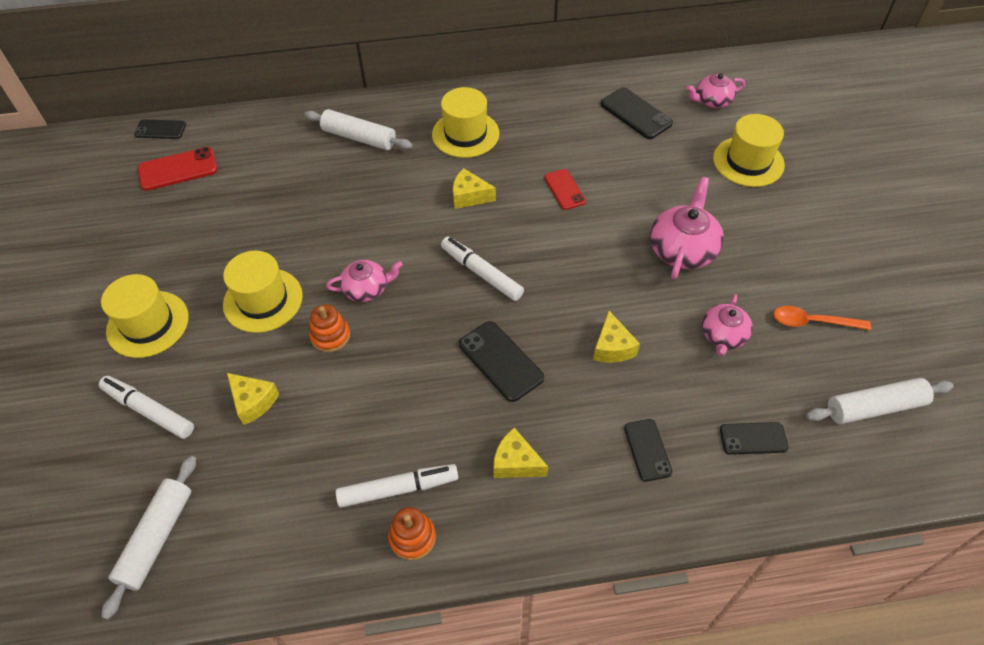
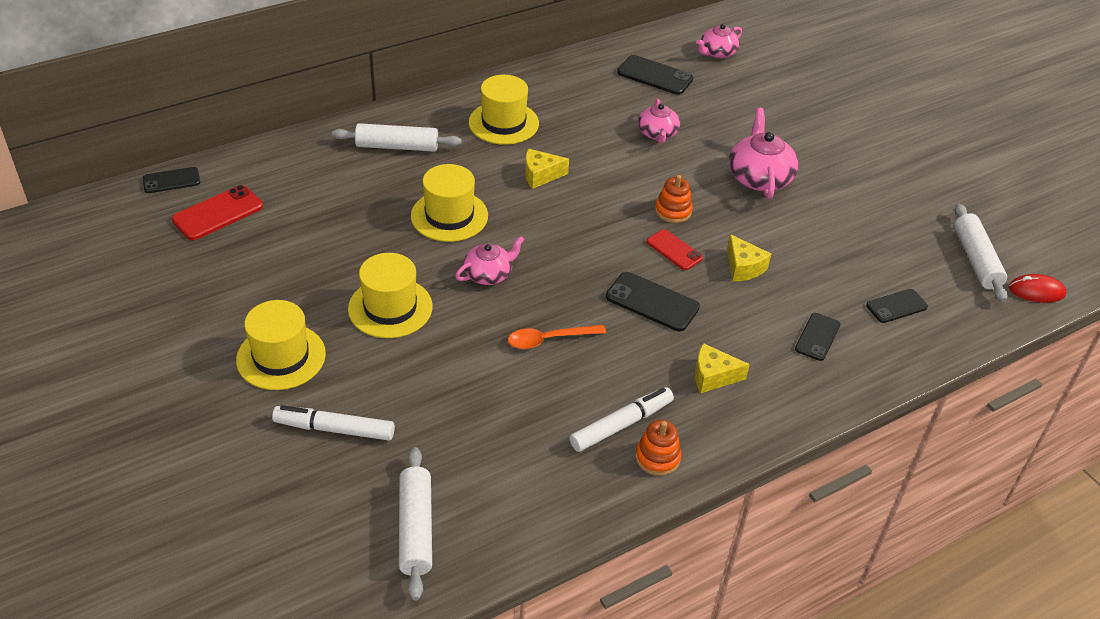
camera: 25 degrees left, 10 degrees down
(253, 402) = (437, 394): yellow cheese -> none
(330, 336) = (478, 321): orange stacking toy -> orange stacking toy (673, 211)
(481, 273) = (591, 236): white marker -> none
(564, 189) = (626, 151): red phone -> red phone (674, 250)
(647, 450) = (817, 337): black phone -> black phone turned 60 degrees clockwise
(723, 335) = (830, 236): pink teapot -> pink teapot (657, 133)
(748, 161) = (776, 96): yellow hat -> yellow hat (449, 216)
(812, 322) = (896, 209): orange spoon -> orange spoon (549, 339)
(874, 407) = (976, 259): white rolling pin -> white rolling pin turned 60 degrees counterclockwise
(928, 467) = (1036, 291): none -> red mouse

